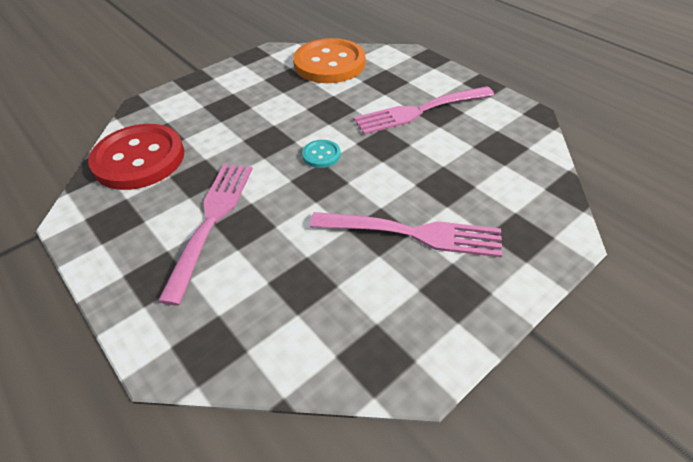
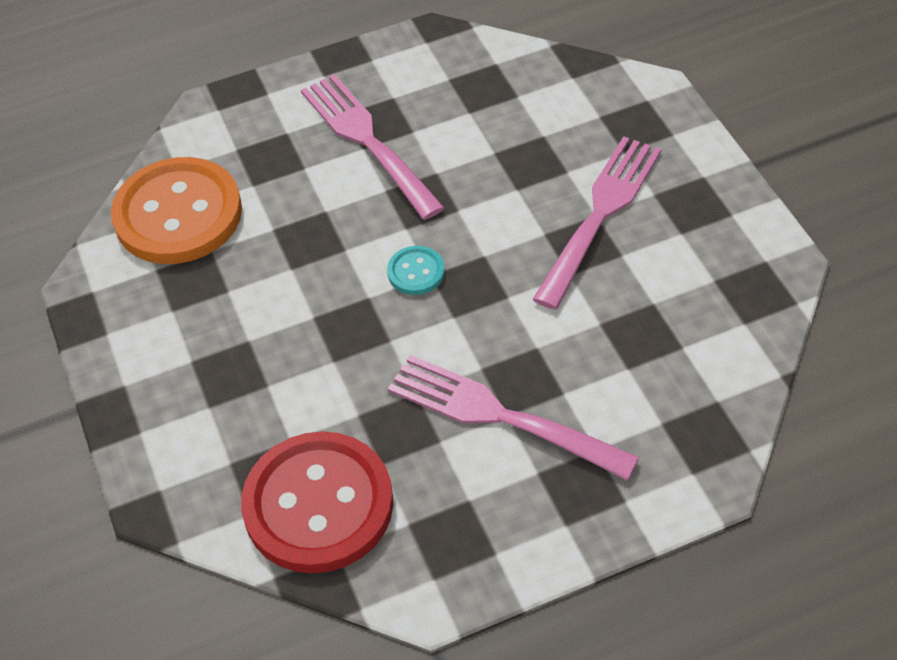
camera: 70 degrees left, 5 degrees up
(419, 111) = (368, 141): pink fork -> pink fork turned 150 degrees clockwise

